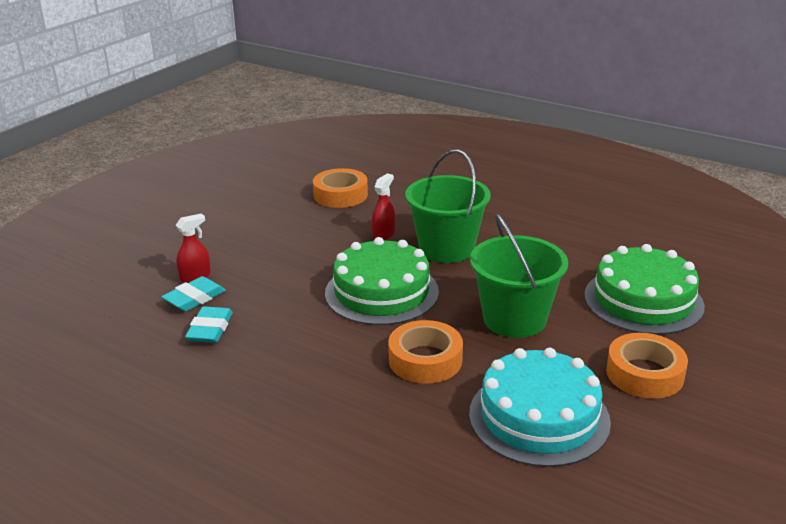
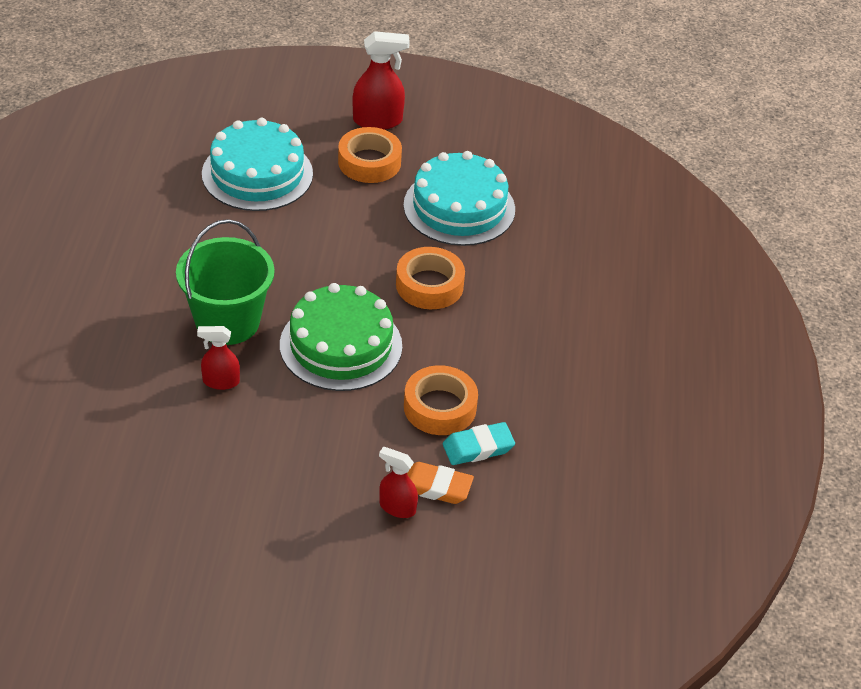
camera: 120 degrees left, 15 degrees up
(194, 298) = (436, 487): turquoise eraser -> orange eraser
(340, 195) = (135, 457): orange tape -> orange tape (440, 407)
(514, 319) = (334, 245): green bucket -> none
(643, 300) = (257, 174): green cake -> turquoise cake
(727, 401) = (378, 121): none -> red spray bottle

